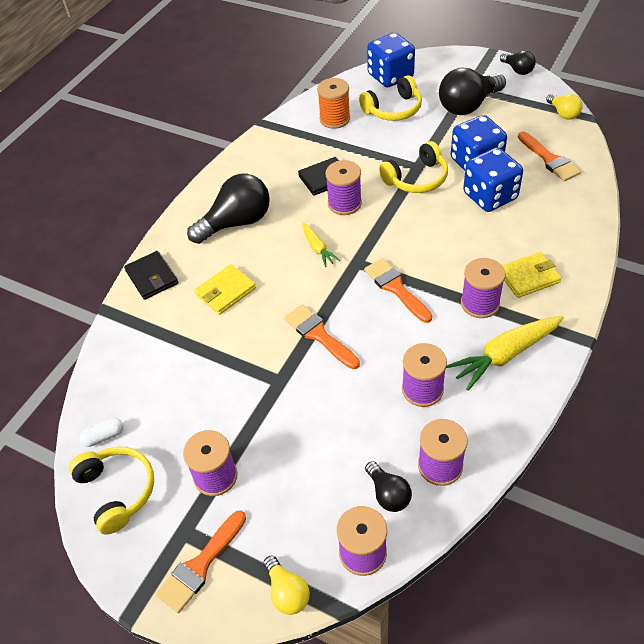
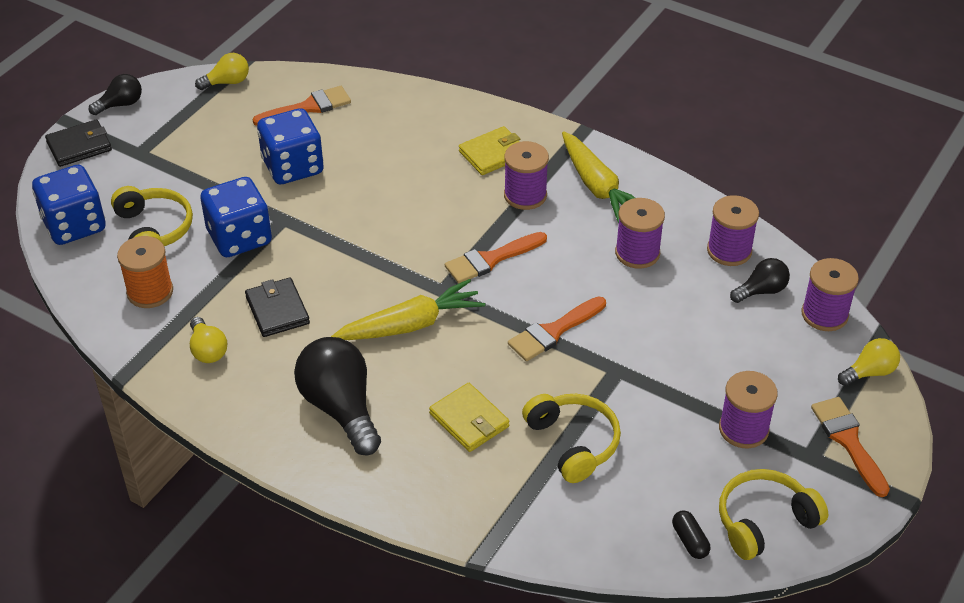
camera: 90 degrees left, 5 degrees down
(104, 436) = (690, 541): white capsule -> black capsule
(152, 277) = (428, 504): black wallet -> black wallet (79, 146)
(200, 565) = (848, 441): orange brush -> orange brush turned 150 degrees counterclockwise
(285, 153) = (208, 350): none -> yellow light bulb
(317, 248) = (410, 325): yellow carrot -> yellow carrot, size x1.81
(344, 203) = (333, 294): purple spool -> none
(416, 179) = (306, 222): yellow headphones -> yellow headphones (573, 442)
(468, 105) = (177, 158): black light bulb -> none
(490, 196) = (357, 164): blue dice -> blue dice (239, 237)
(528, 277) = (493, 154): yellow wallet -> yellow wallet turned 75 degrees clockwise

